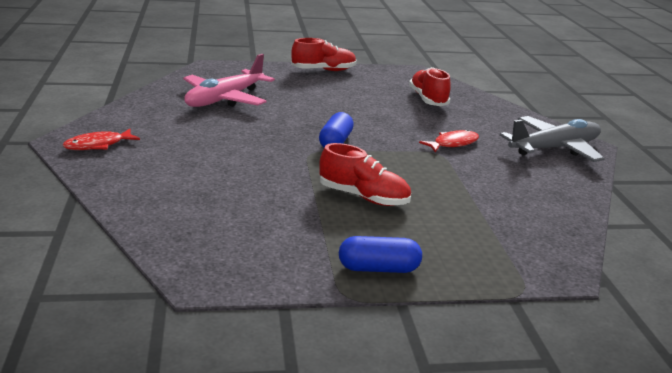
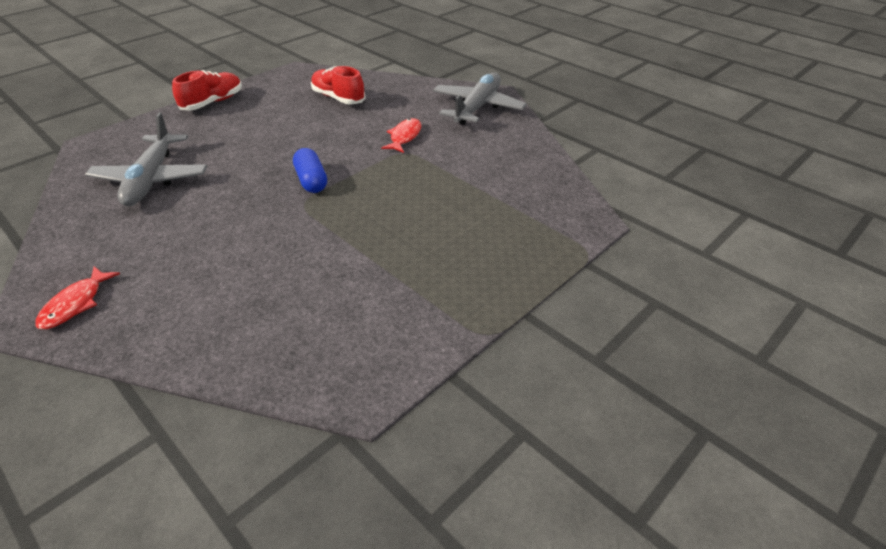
camera: 35 degrees left, 15 degrees up
(224, 99) = (151, 179): pink plane -> grey plane
(363, 197) = (396, 228): red shoe -> none
(378, 269) = (480, 292): blue capsule -> none

